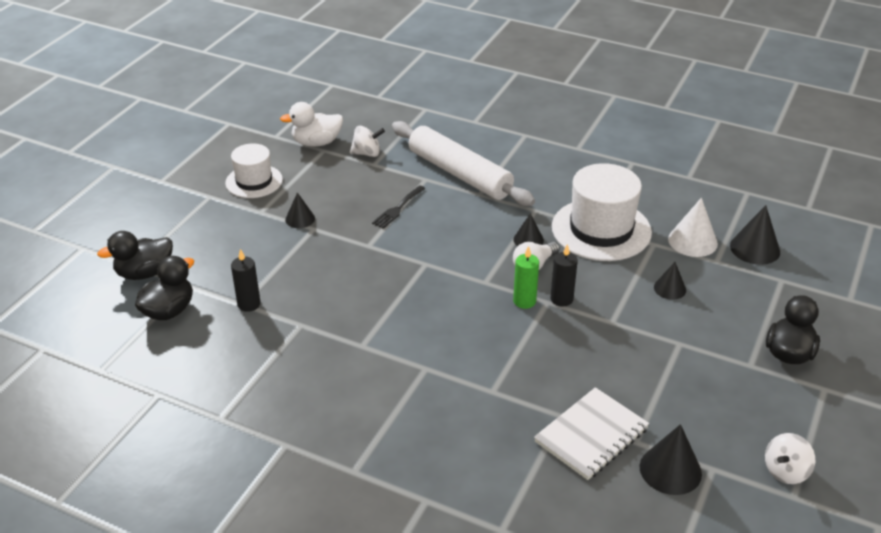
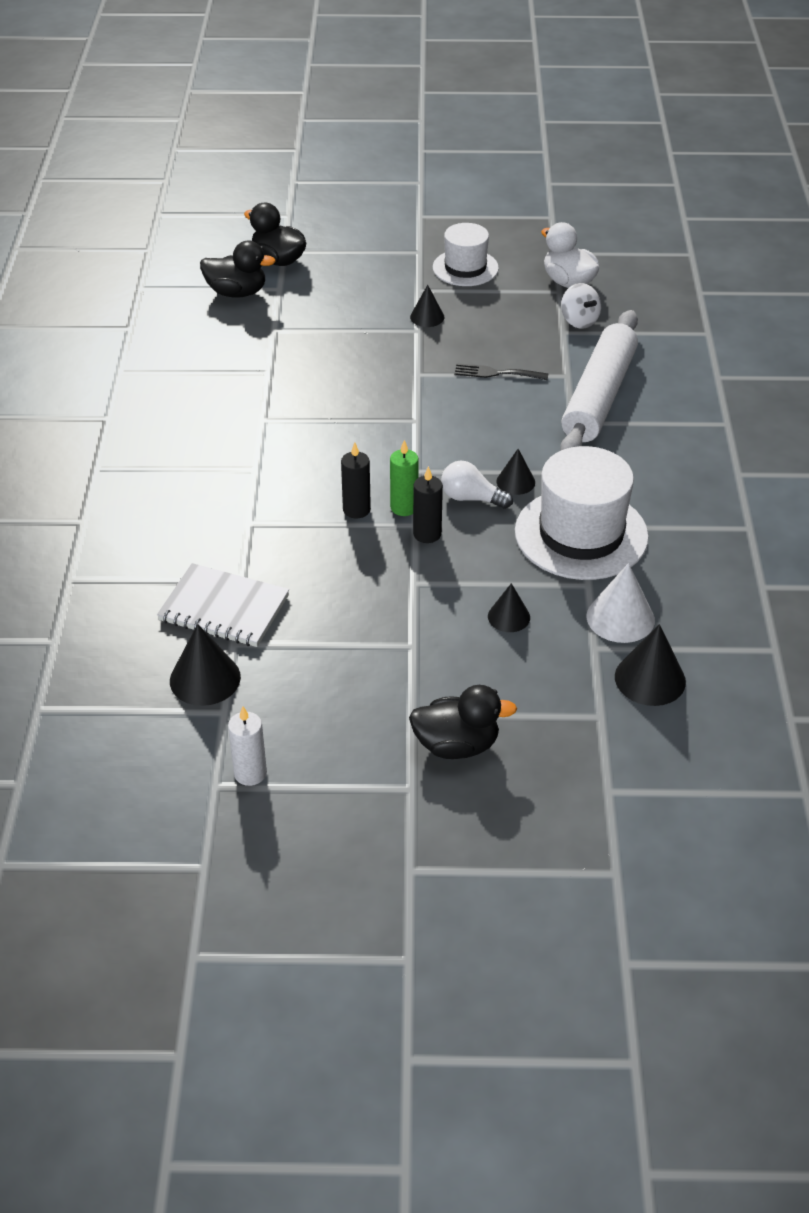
camera: 65 degrees right, 5 degrees up
(249, 304) = (276, 332): black candle -> black candle (356, 509)
(785, 471) = (250, 773): white spinning top -> white candle

